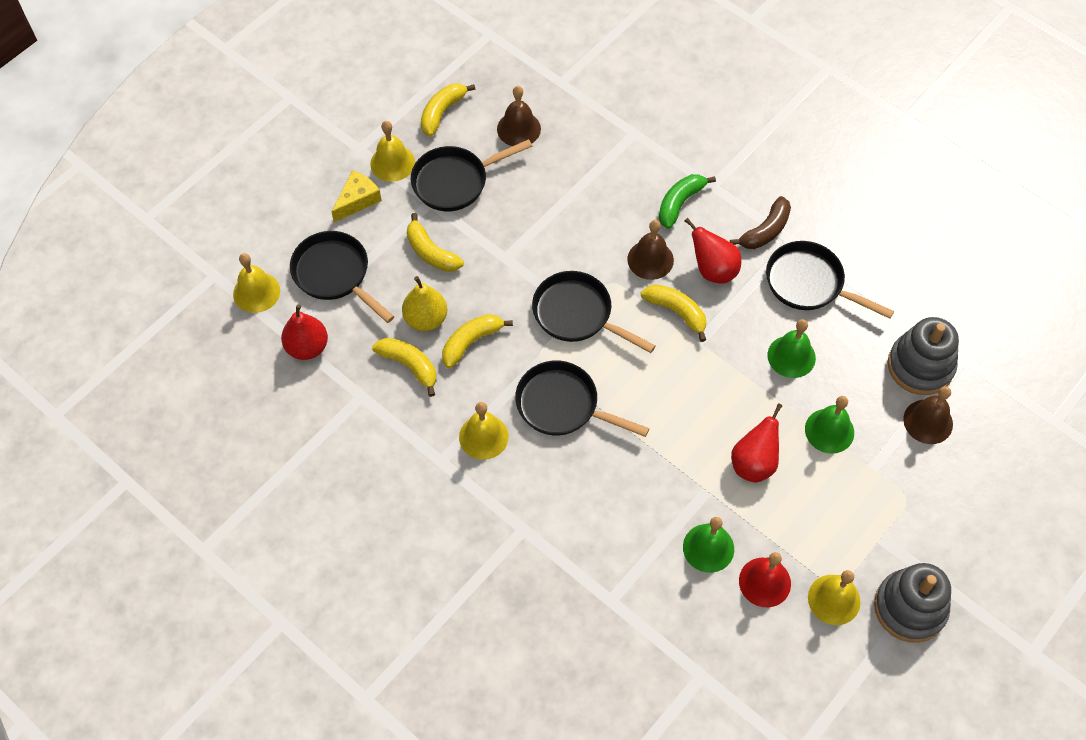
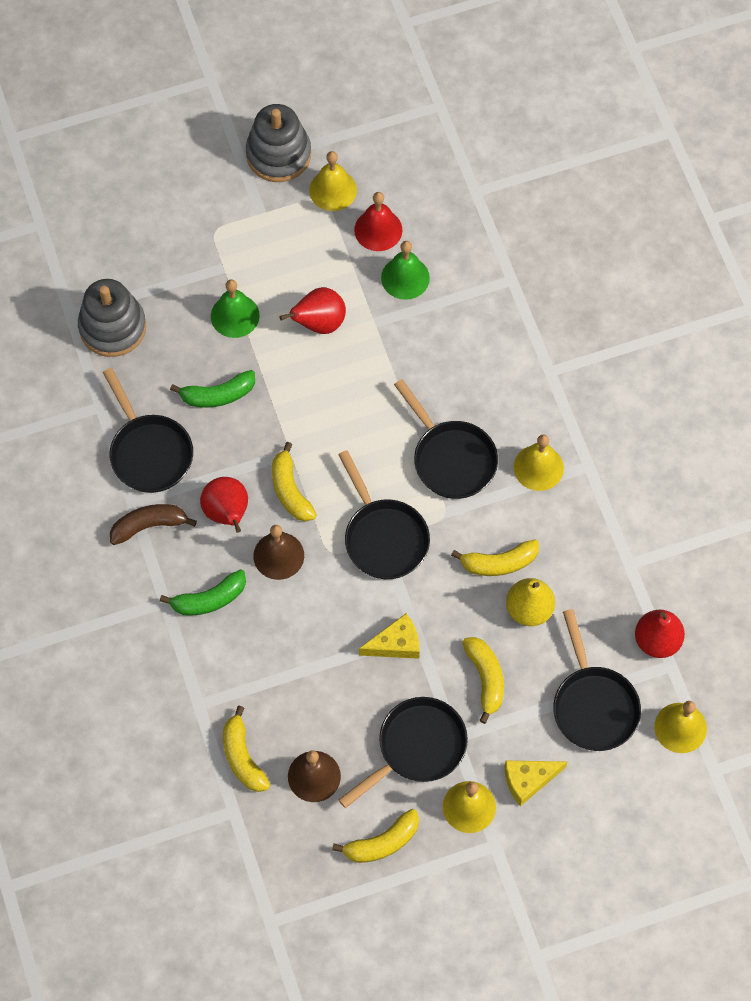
camera: 150 degrees left, 5 degrees up
(409, 366) = (569, 570): yellow banana -> yellow banana (243, 757)
(455, 182) = (417, 747): black pan -> black pan turned 45 degrees counterclockwise
(516, 242) = (396, 644): none -> yellow cheese
(791, 356) = (217, 395): green bell -> green banana
(928, 421) = (146, 279): brown bell -> none

